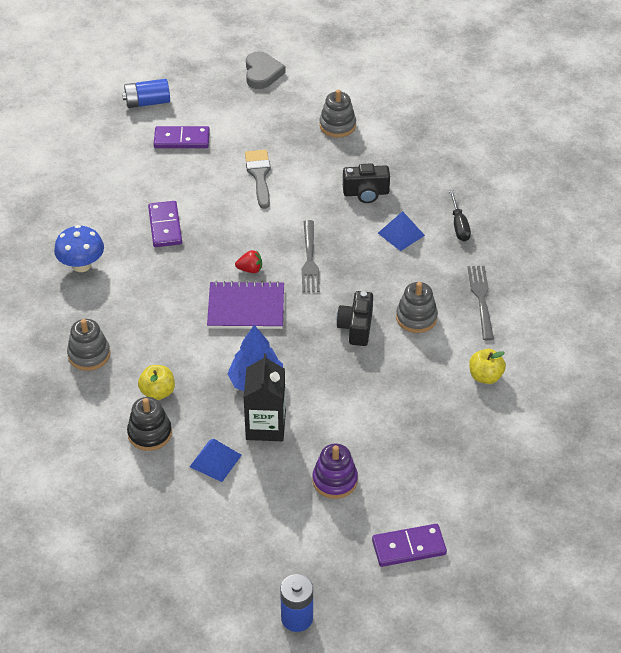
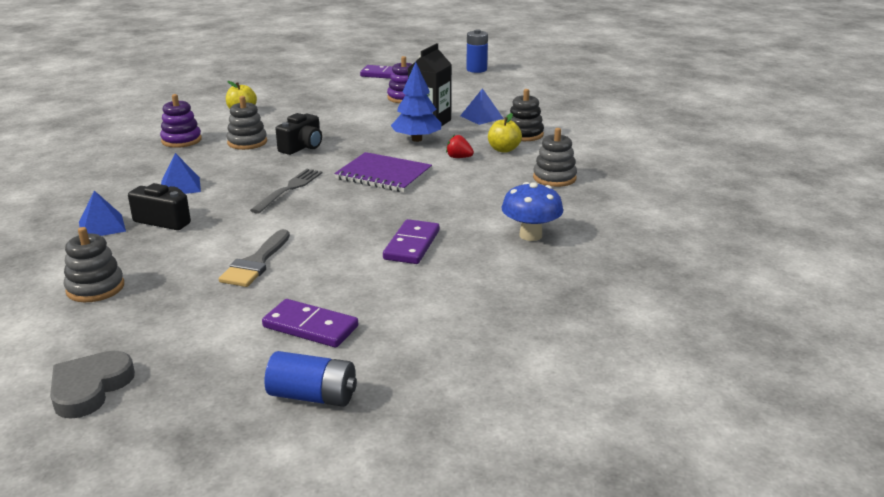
camera: 155 degrees left, 20 degrees down
(250, 269) = (353, 195): red strawberry -> red strawberry (459, 157)
(403, 173) = (102, 226): none -> blue pyramid
(459, 225) = (120, 180): black screwdriver -> none
(481, 299) = (181, 140): grey fork -> purple stacking toy

